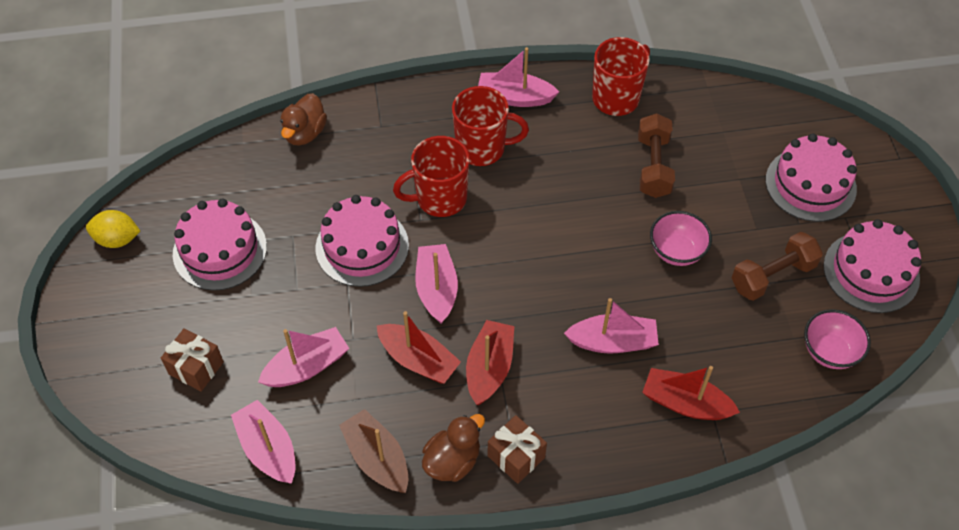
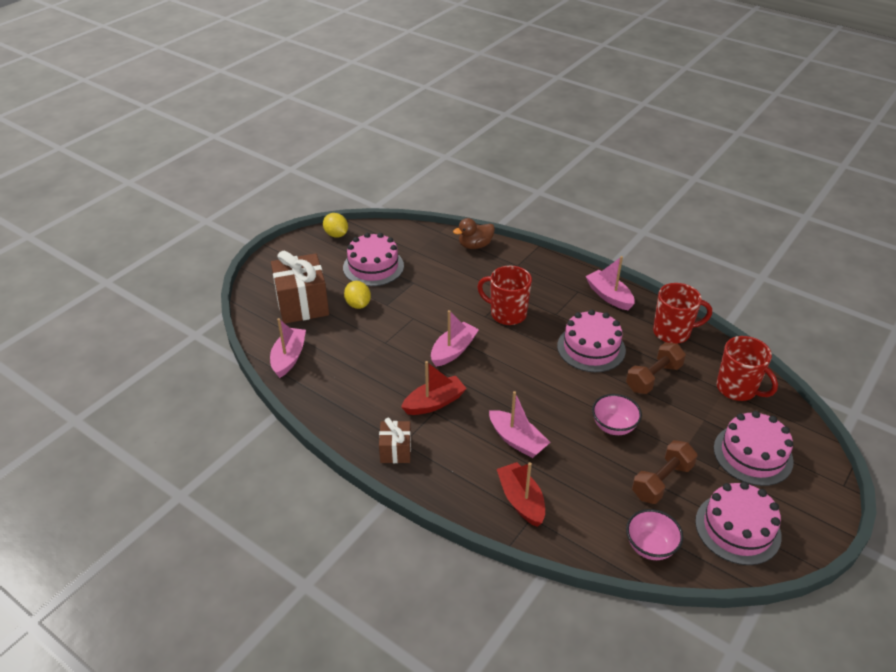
camera: 45 degrees right, 15 degrees down
(196, 368) = (302, 304): brown gift -> brown gift, size x1.85
(263, 315) = (358, 304): none -> yellow lemon
(307, 366) = (349, 338): pink boat -> none
(362, 246) = (440, 308): pink cake -> pink cake (591, 348)
(377, 458) = (329, 398): brown boat -> none
(418, 360) = (404, 373): red boat -> none
(452, 461) = (362, 427): brown duck -> none
(482, 148) = (560, 307): red mug -> red mug (737, 389)
(772, 276) = (662, 481): brown dumbbell -> brown dumbbell turned 60 degrees counterclockwise

